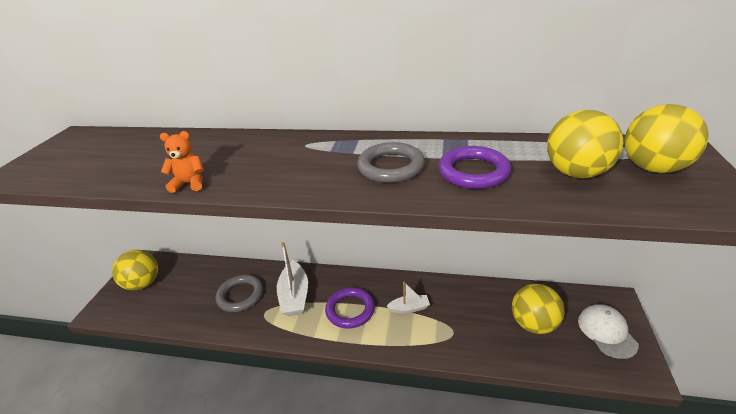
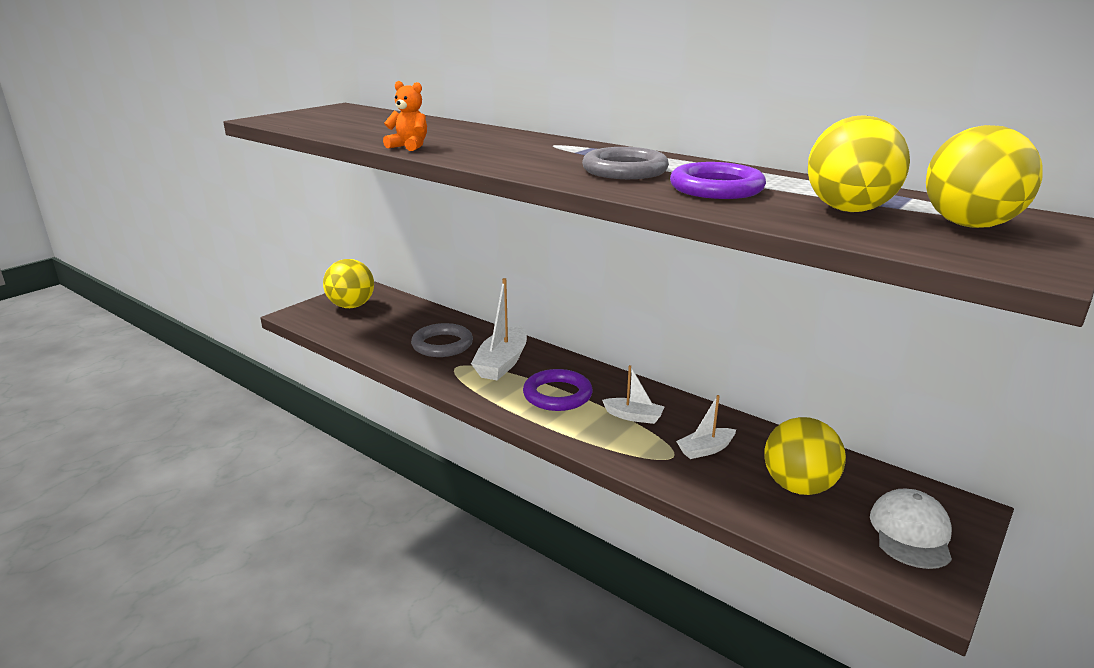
camera: 25 degrees right, 10 degrees down
(467, 317) = (705, 449): none -> white boat

